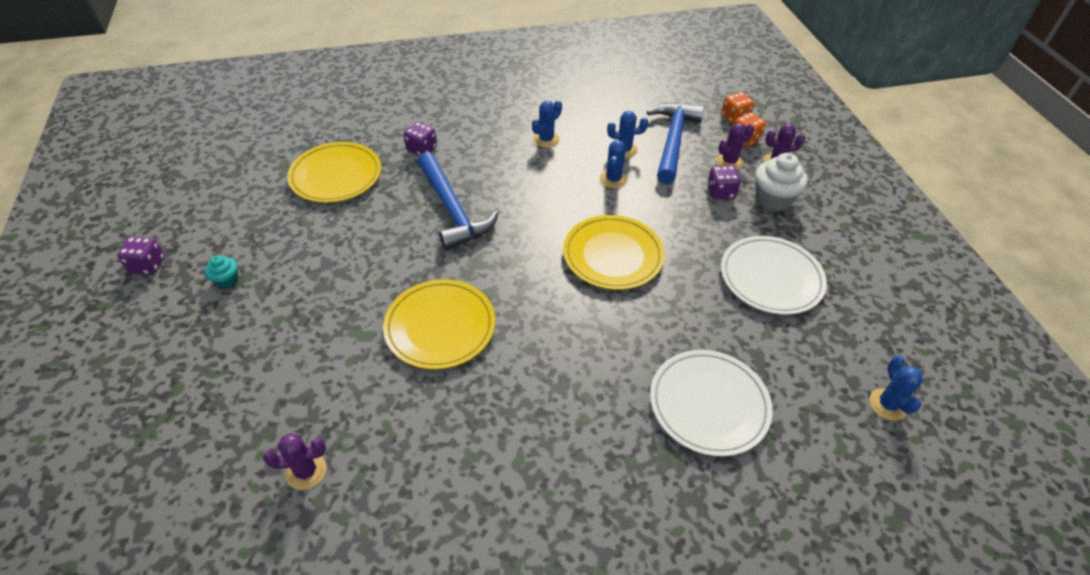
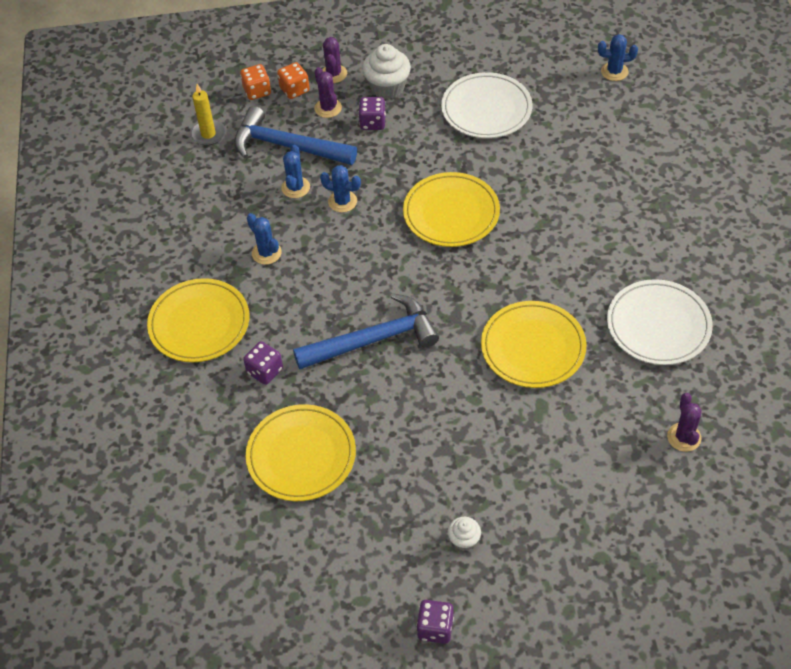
camera: 80 degrees left, 5 degrees up
(227, 281) = (464, 540): turquoise cupcake -> white cupcake
(470, 112) = (199, 323): none -> yellow plate
(673, 97) = (208, 134): none -> yellow candle
(708, 404) = (615, 171): white plate -> white plate (658, 325)

